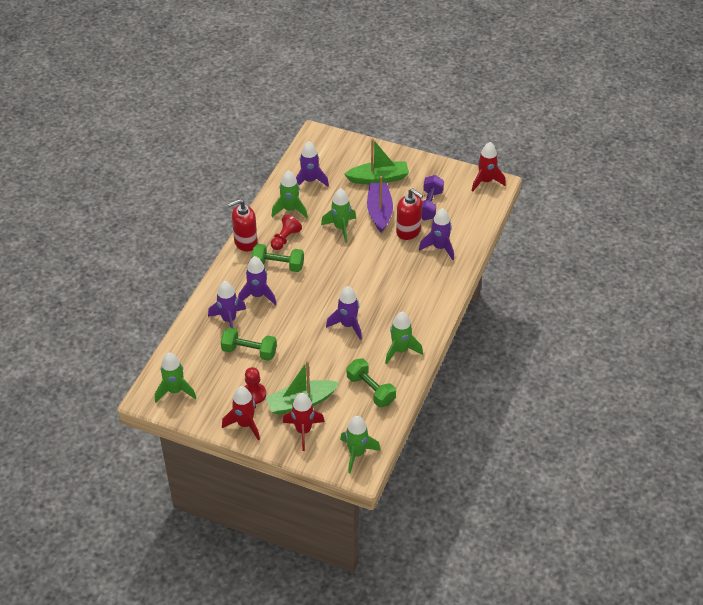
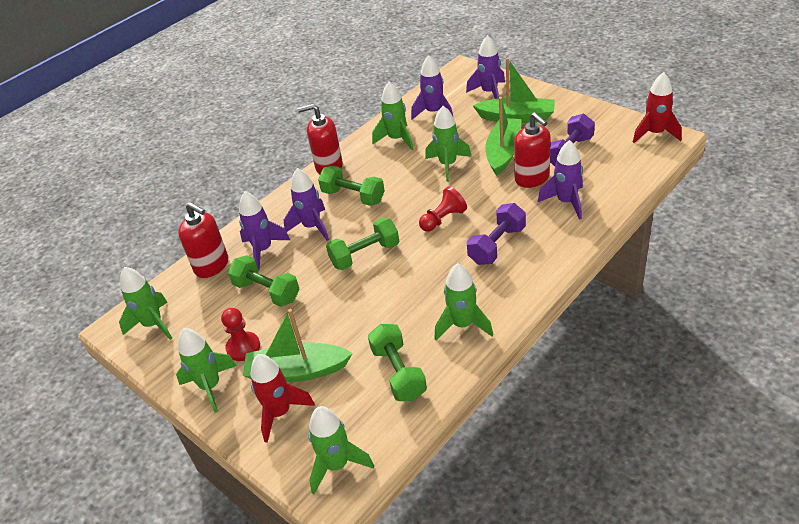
camera: 25 degrees right, 5 degrees down
(194, 339) = (212, 266): none -> red soap dispenser
(245, 424) = (210, 386): red rocket -> green rocket
(285, 239) = (376, 169): red pawn -> red pawn (443, 219)
(309, 311) = (365, 255): none -> green dumbbell
(348, 325) = (406, 280): purple rocket -> purple rocket (489, 92)
(379, 211) = (503, 152): purple boat -> green boat
(402, 289) = (497, 245): none -> purple dumbbell

